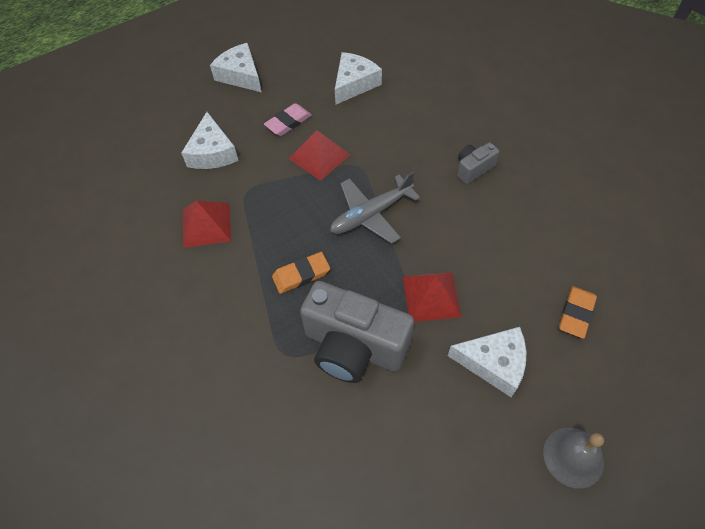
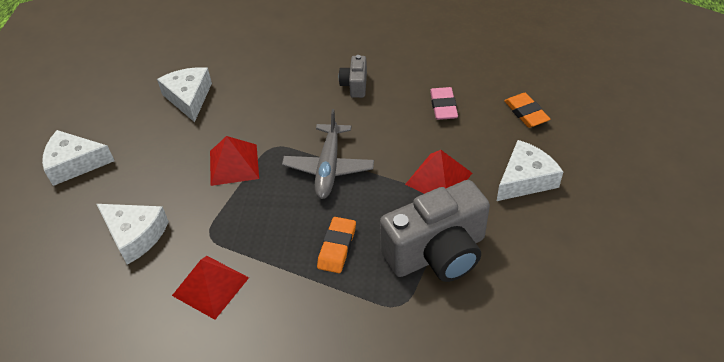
camera: 50 degrees left, 10 degrees down
(288, 122) = (172, 163): pink eraser -> pink eraser (443, 106)
(573, 457) = (627, 184): grey bell -> none

